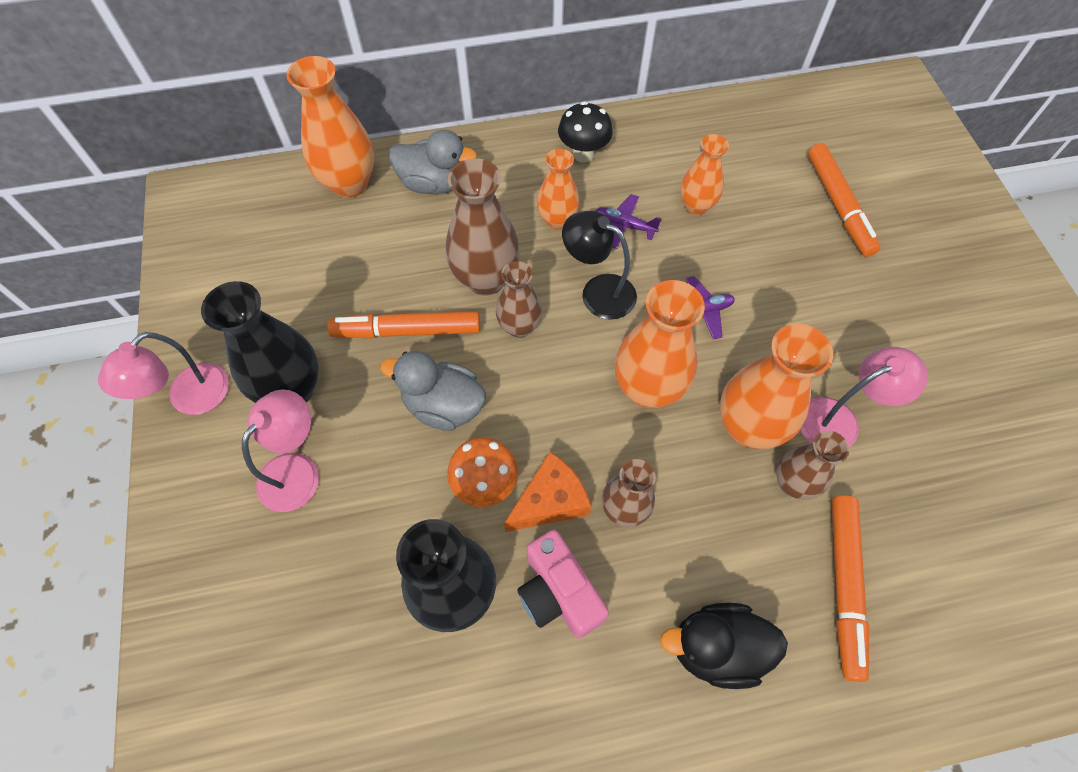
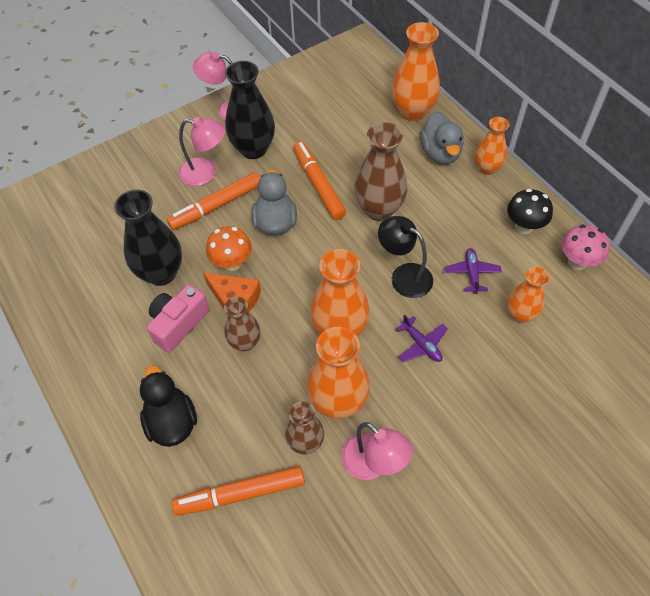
camera: 70 degrees right, 5 degrees down
(519, 327) = (351, 241): brown vase -> none
(557, 220) = (452, 231): orange vase -> orange vase (487, 168)
(598, 291) = (404, 275): black lamp -> black lamp turned 60 degrees counterclockwise
(650, 131) = (577, 262): none -> pink mushroom
(838, 205) = (589, 421): orange marker -> orange marker (216, 206)

